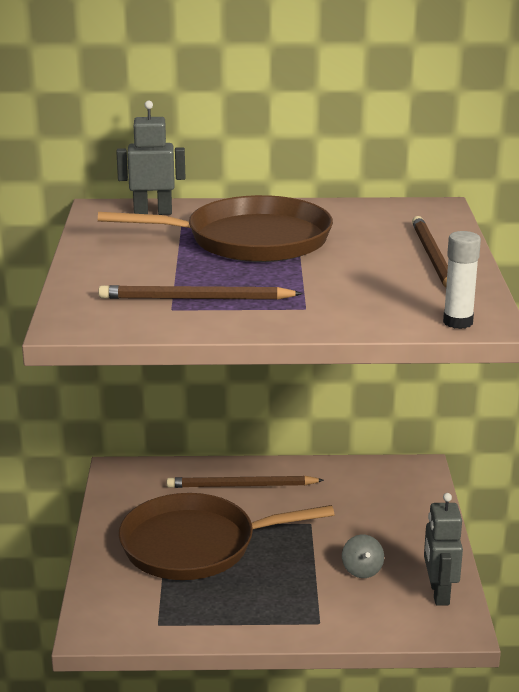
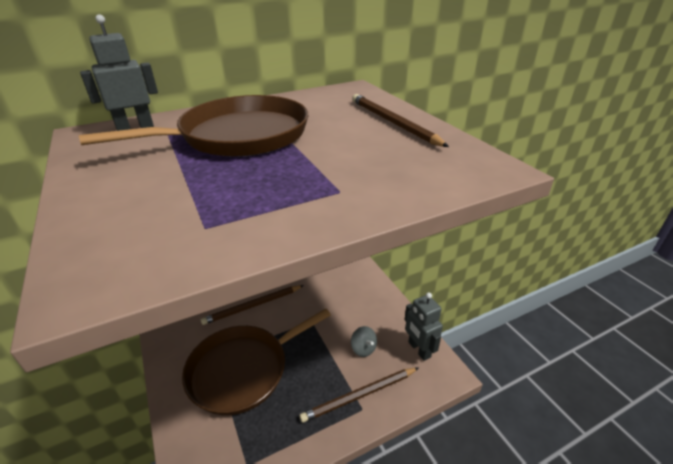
camera: 25 degrees left, 10 degrees up
(195, 299) = (224, 208): brown pencil -> brown pencil (359, 395)
(458, 322) = (479, 173): white glue stick -> none

